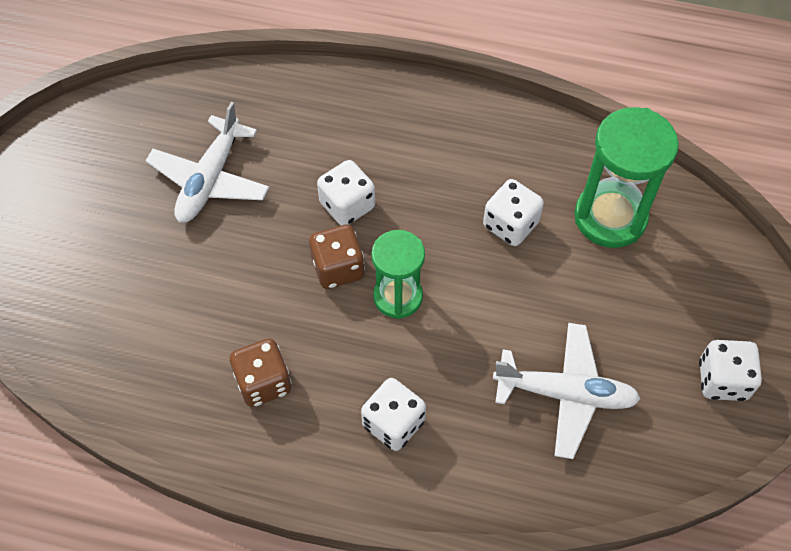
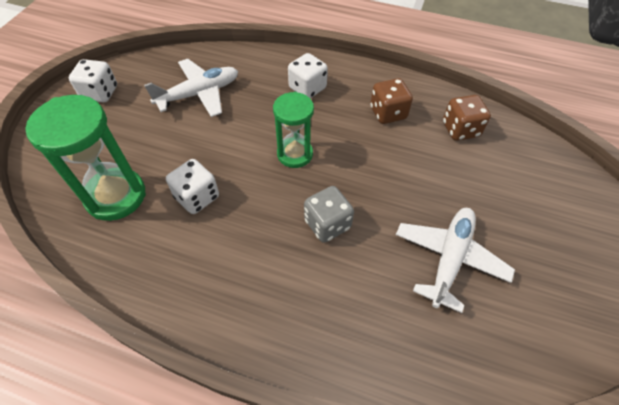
camera: 175 degrees left, 5 degrees down
(338, 268) = (337, 176): brown dice -> brown dice (460, 129)
(347, 205) = (327, 224): white dice -> grey dice
(565, 394) = (199, 94): white plane -> white plane turned 135 degrees clockwise

